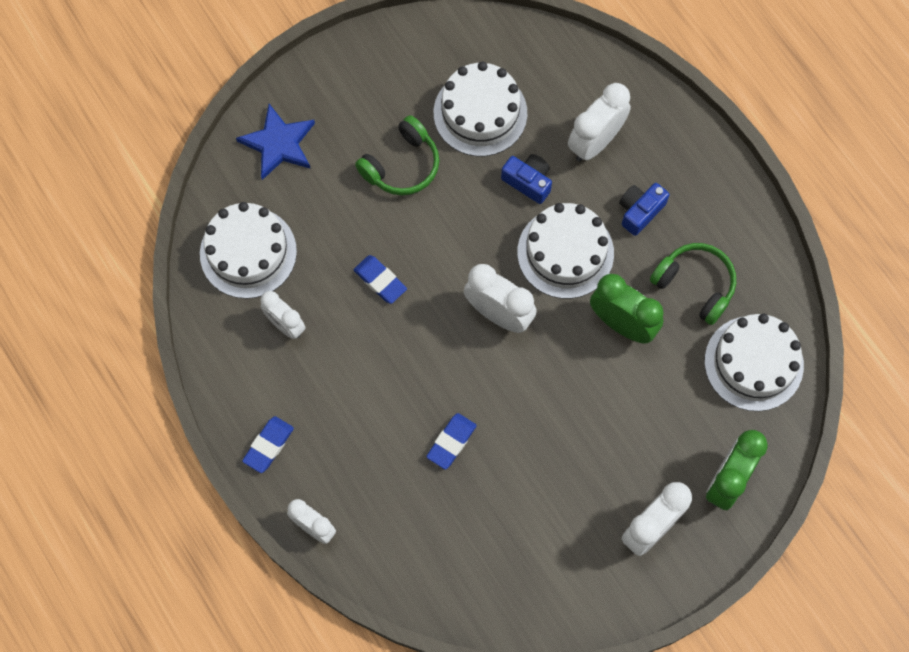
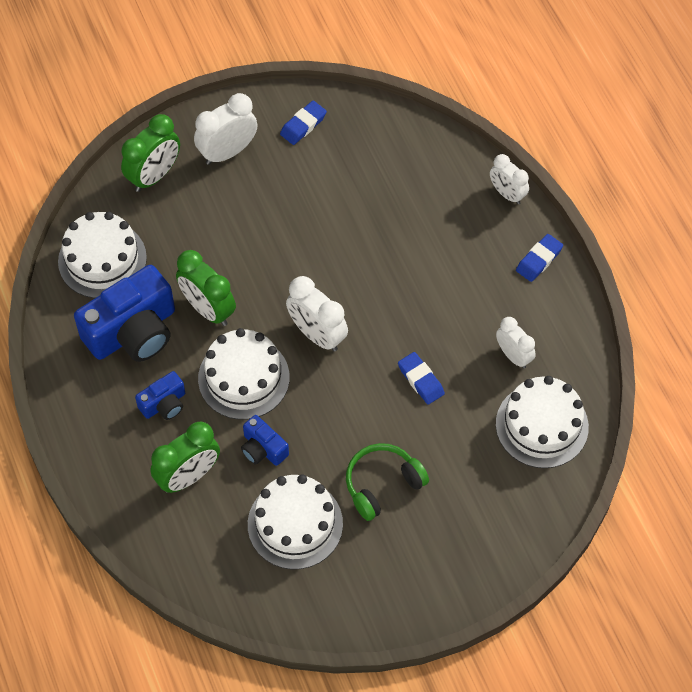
camera: 170 degrees left, 10 degrees down
(279, 144) = (501, 526): blue star -> none
(451, 442) = (380, 239): blue eraser -> blue eraser (303, 125)
(595, 142) = (188, 476): white clock -> green clock
(695, 285) = (133, 331): green headphones -> blue camera

